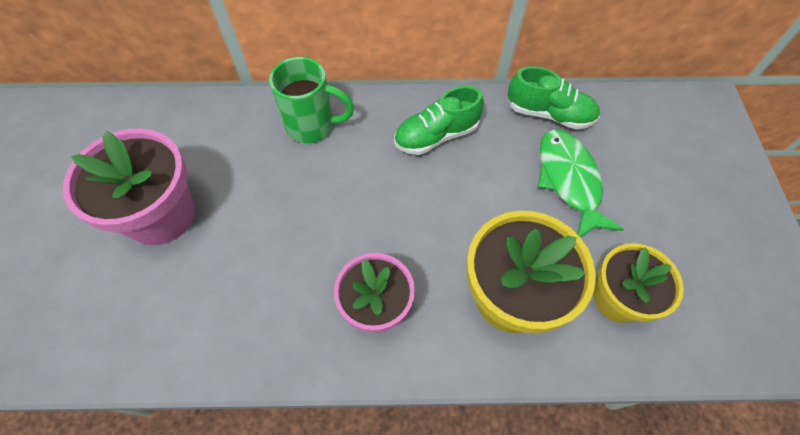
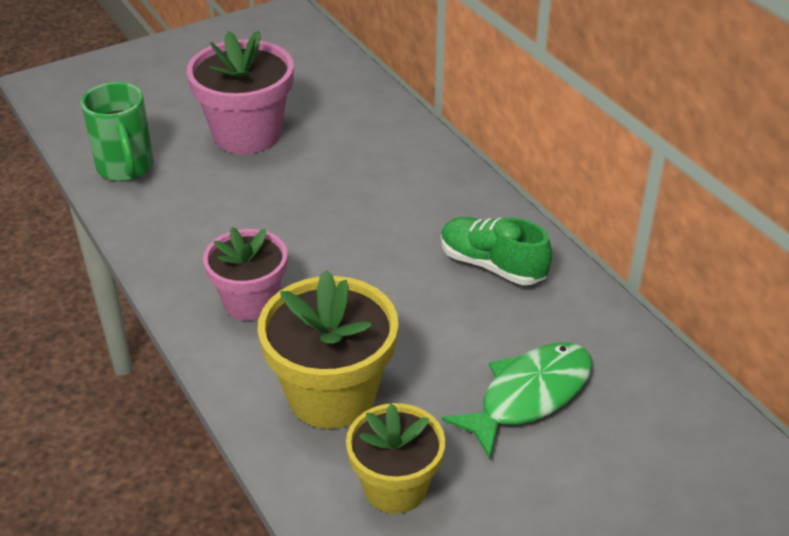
camera: 60 degrees right, 20 degrees down
(312, 126) = (422, 175): green mug -> green mug (126, 168)
(549, 114) = (616, 347): green shoe -> none

